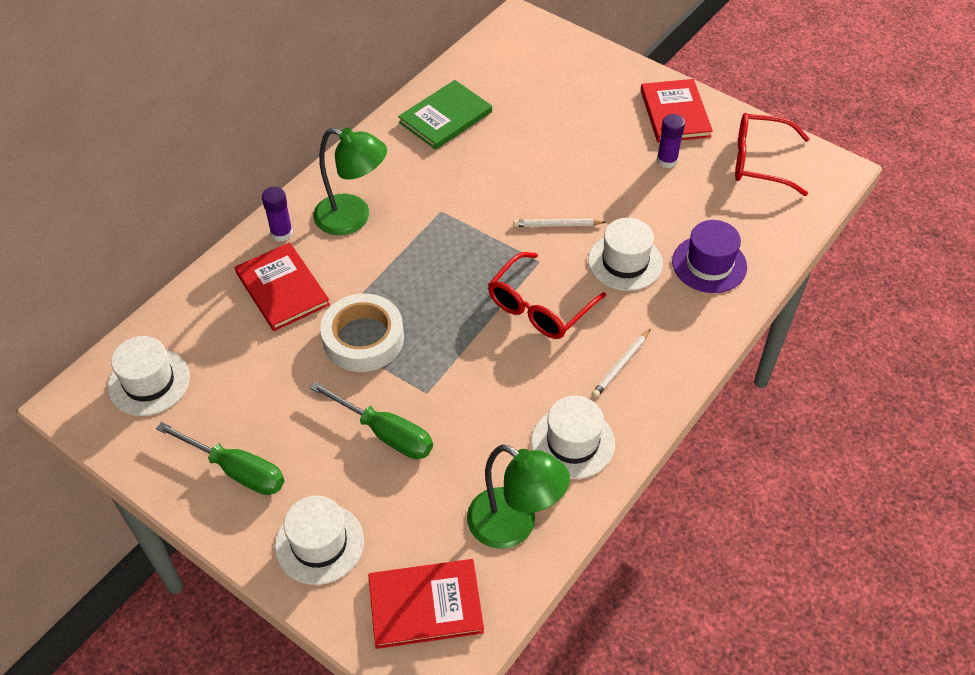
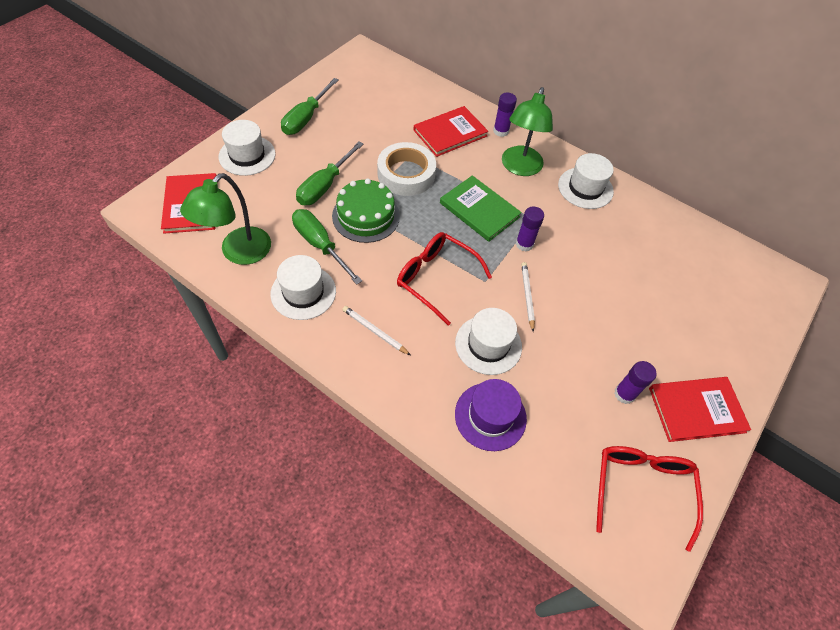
camera: 85 degrees right, 5 degrees up
(149, 382) = (375, 79): white hat -> white hat (585, 188)
(441, 382) = (366, 216): none -> green cake
(445, 117) = (642, 223): green book -> green book (479, 210)
(481, 222) = (524, 244): none -> purple glue stick
(495, 430) = (320, 245): none -> green screwdriver

